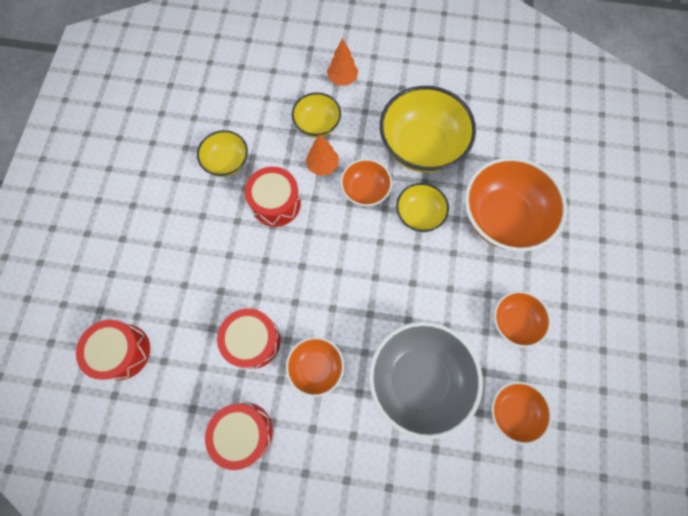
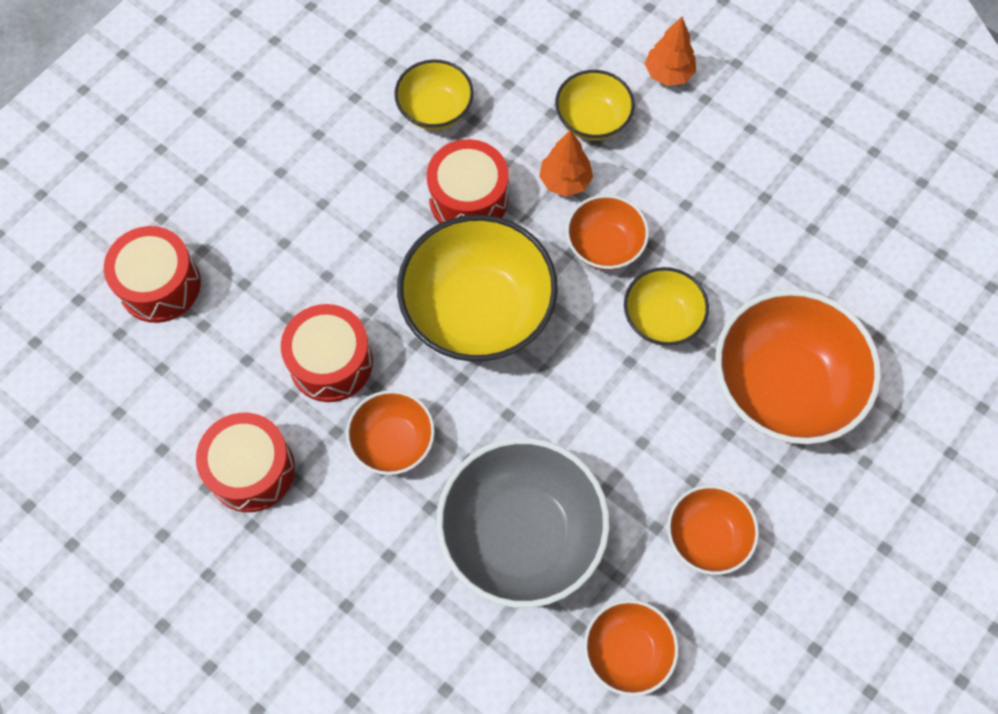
camera: 30 degrees right, 5 degrees down
(421, 146) = (726, 225): yellow bowl -> yellow bowl (478, 311)

